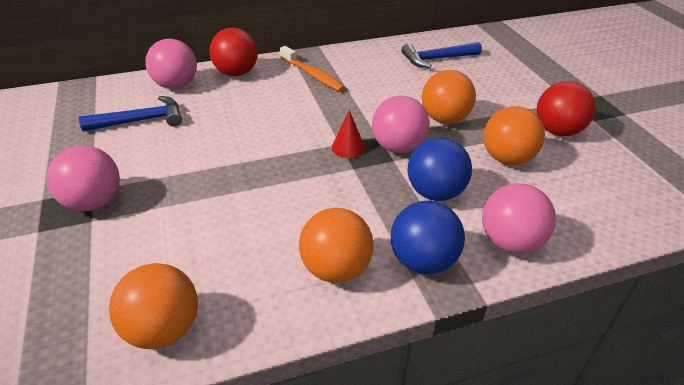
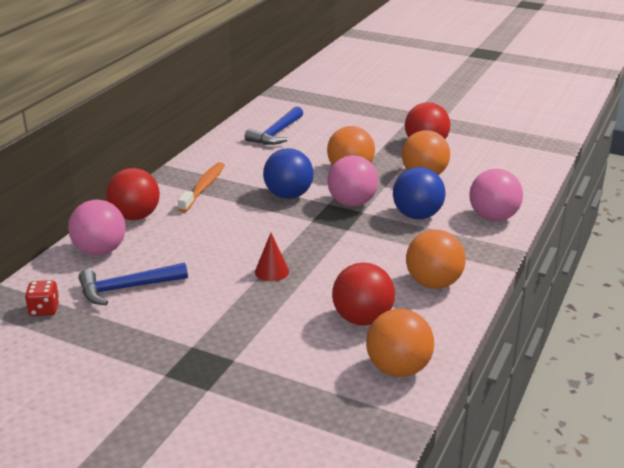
camera: 45 degrees left, 10 degrees down
(81, 106) = (44, 309): none -> red dice
(93, 202) = (211, 351): pink ball -> none
(141, 121) = (127, 288): blue hammer -> blue hammer turned 135 degrees counterclockwise
(223, 257) = (362, 319): none -> red ball
(313, 75) = (203, 187): orange toothbrush -> orange toothbrush turned 75 degrees counterclockwise
(348, 147) = (321, 220): red cone -> red cone (272, 271)
(422, 261) = (468, 252): blue ball -> blue ball (288, 195)

